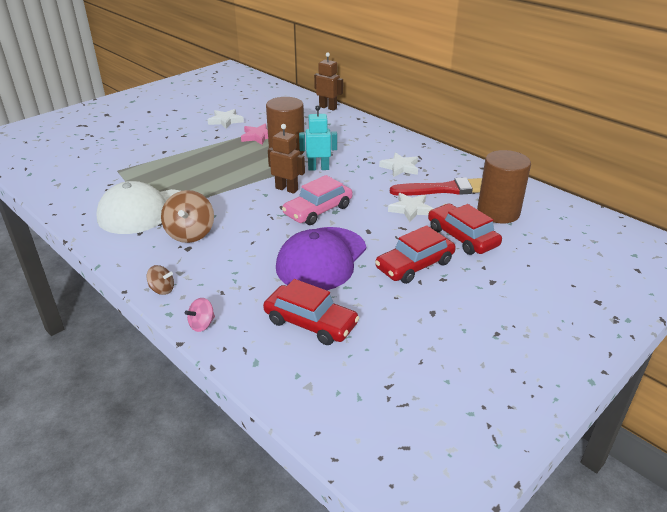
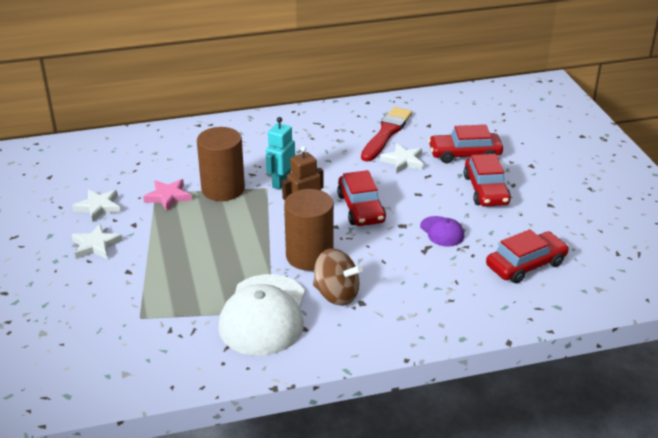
camera: 60 degrees left, 0 degrees up
(162, 289) = (421, 334): brown spinning top -> none
(202, 324) = (491, 323): pink spinning top -> none
(318, 210) = (361, 208): pink car -> red car
(321, 259) = (442, 231): purple cap -> purple cap, size x0.48
(328, 107) = (150, 133): brown robot -> none
(400, 167) = (326, 139): white star -> white star (96, 245)
(498, 212) = (443, 124): brown cylinder -> brown cylinder (309, 256)

